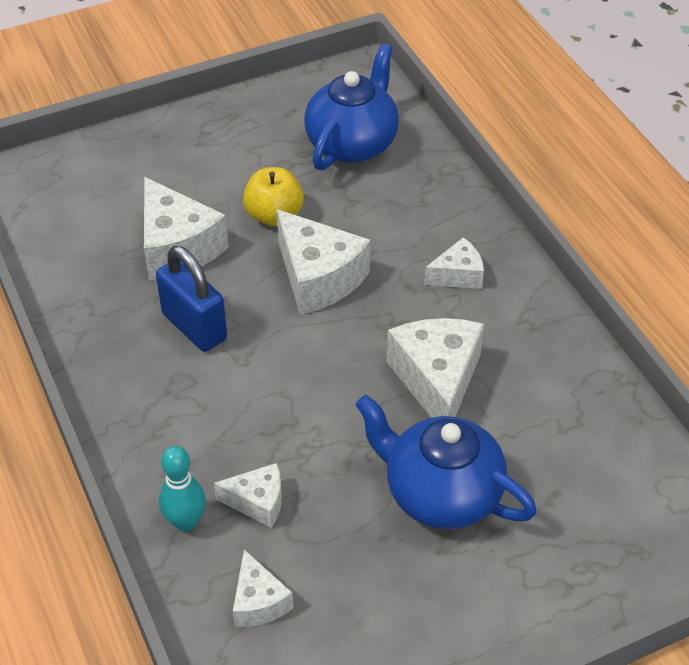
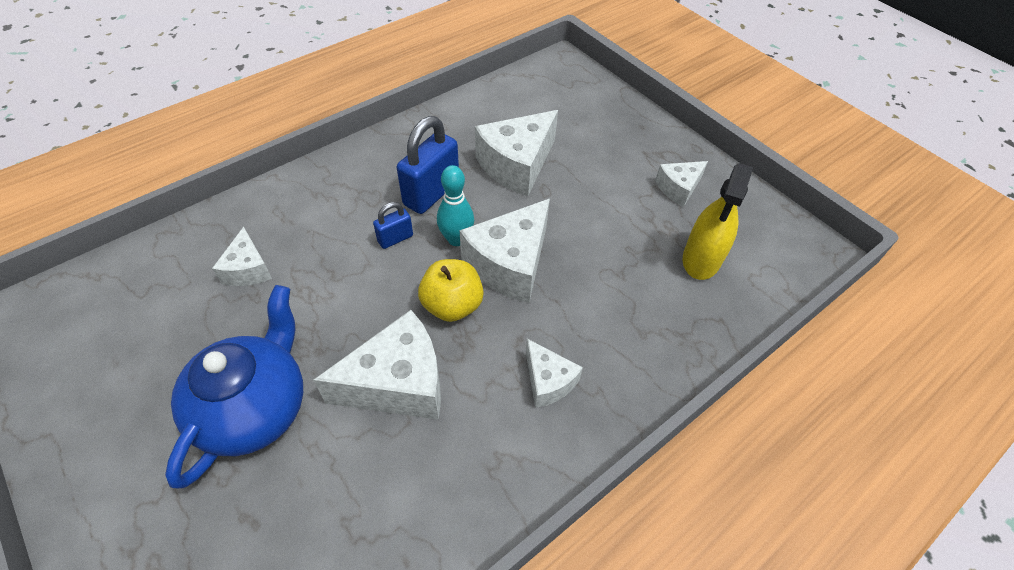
camera: 75 degrees right, 5 degrees up
(185, 522) = (230, 228): turquoise bowling pin -> turquoise bowling pin (456, 239)
(253, 365) = (395, 238): none -> blue padlock
(258, 602) = (147, 289): white cheese -> white cheese (678, 188)
(274, 215) = (578, 218): yellow apple -> yellow apple (452, 305)
(352, 143) = (701, 259): blue teapot -> yellow spray bottle

